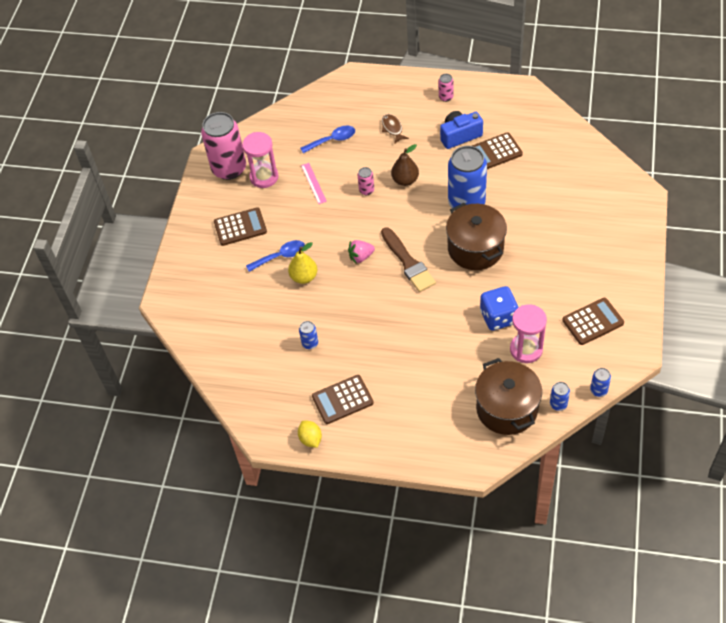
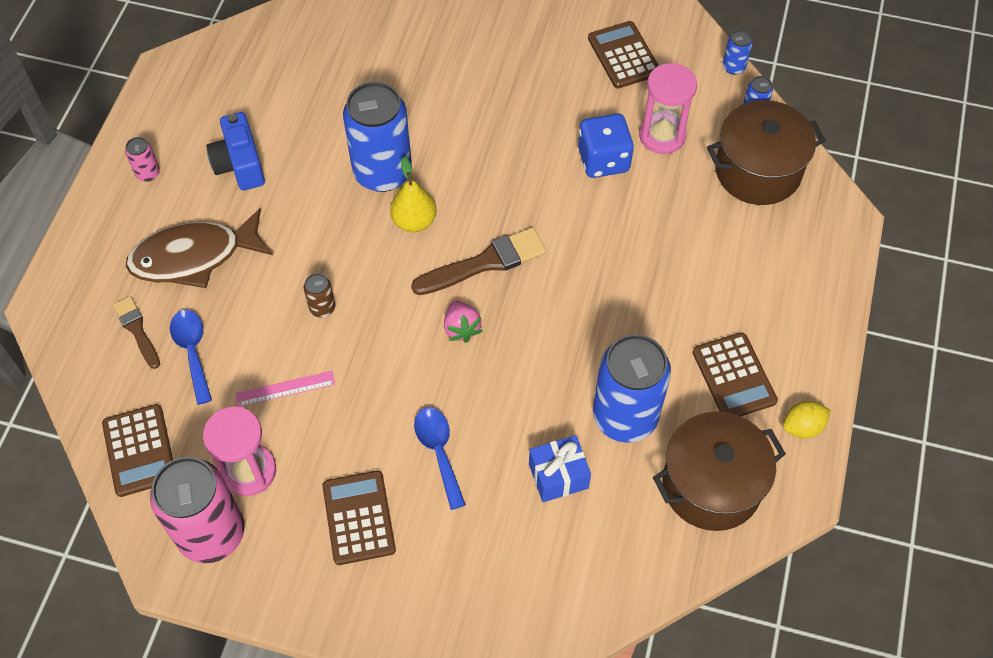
camera: 90 degrees left, 5 degrees up
(269, 314) = (558, 476): none -> blue gift
(304, 277) = (489, 417): yellow pear -> yellow pear (414, 221)
(310, 343) = (625, 416): blue can -> blue can, size x2.38
(343, 115) = (137, 330): none -> brown brush
(366, 190) = (322, 308): pink can -> brown can
(392, 128) = (194, 257): brown fish -> brown fish, size x2.07
(405, 180) = (314, 250): brown pear -> none
(475, 248) = (473, 172): brown pot -> brown pot (711, 485)
(495, 152) = (288, 123): brown calculator -> brown calculator (139, 450)

